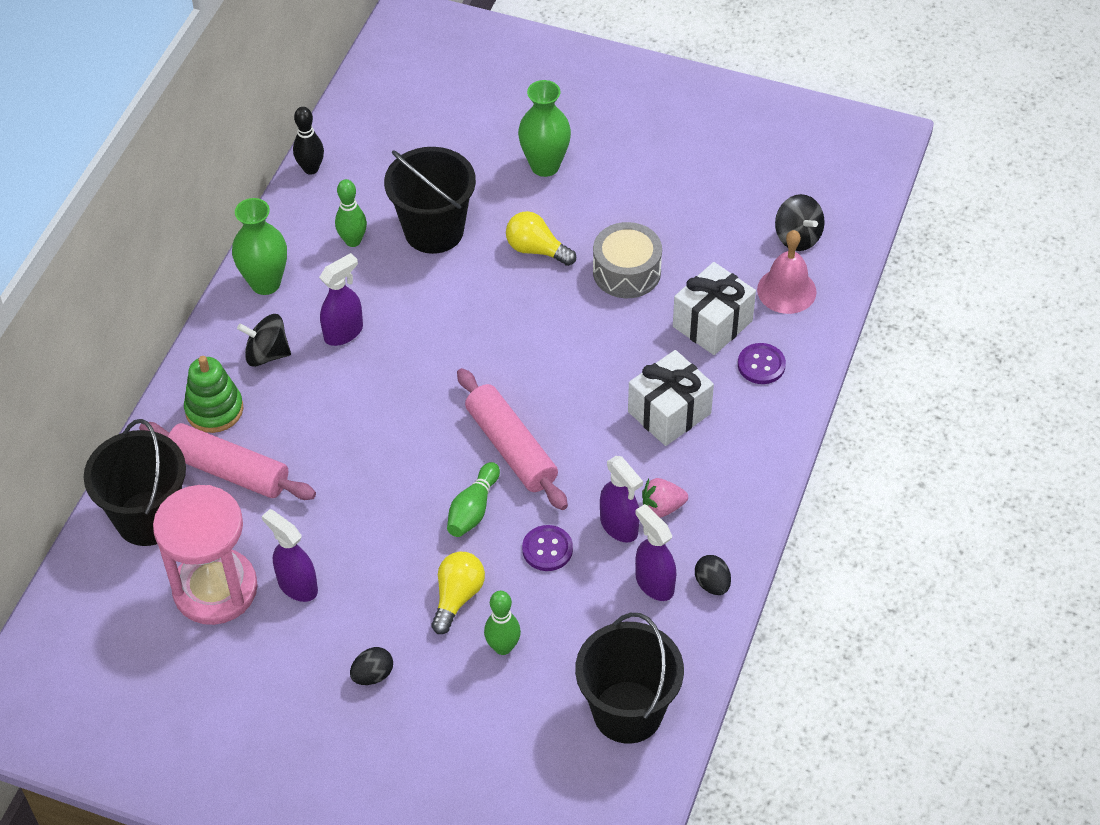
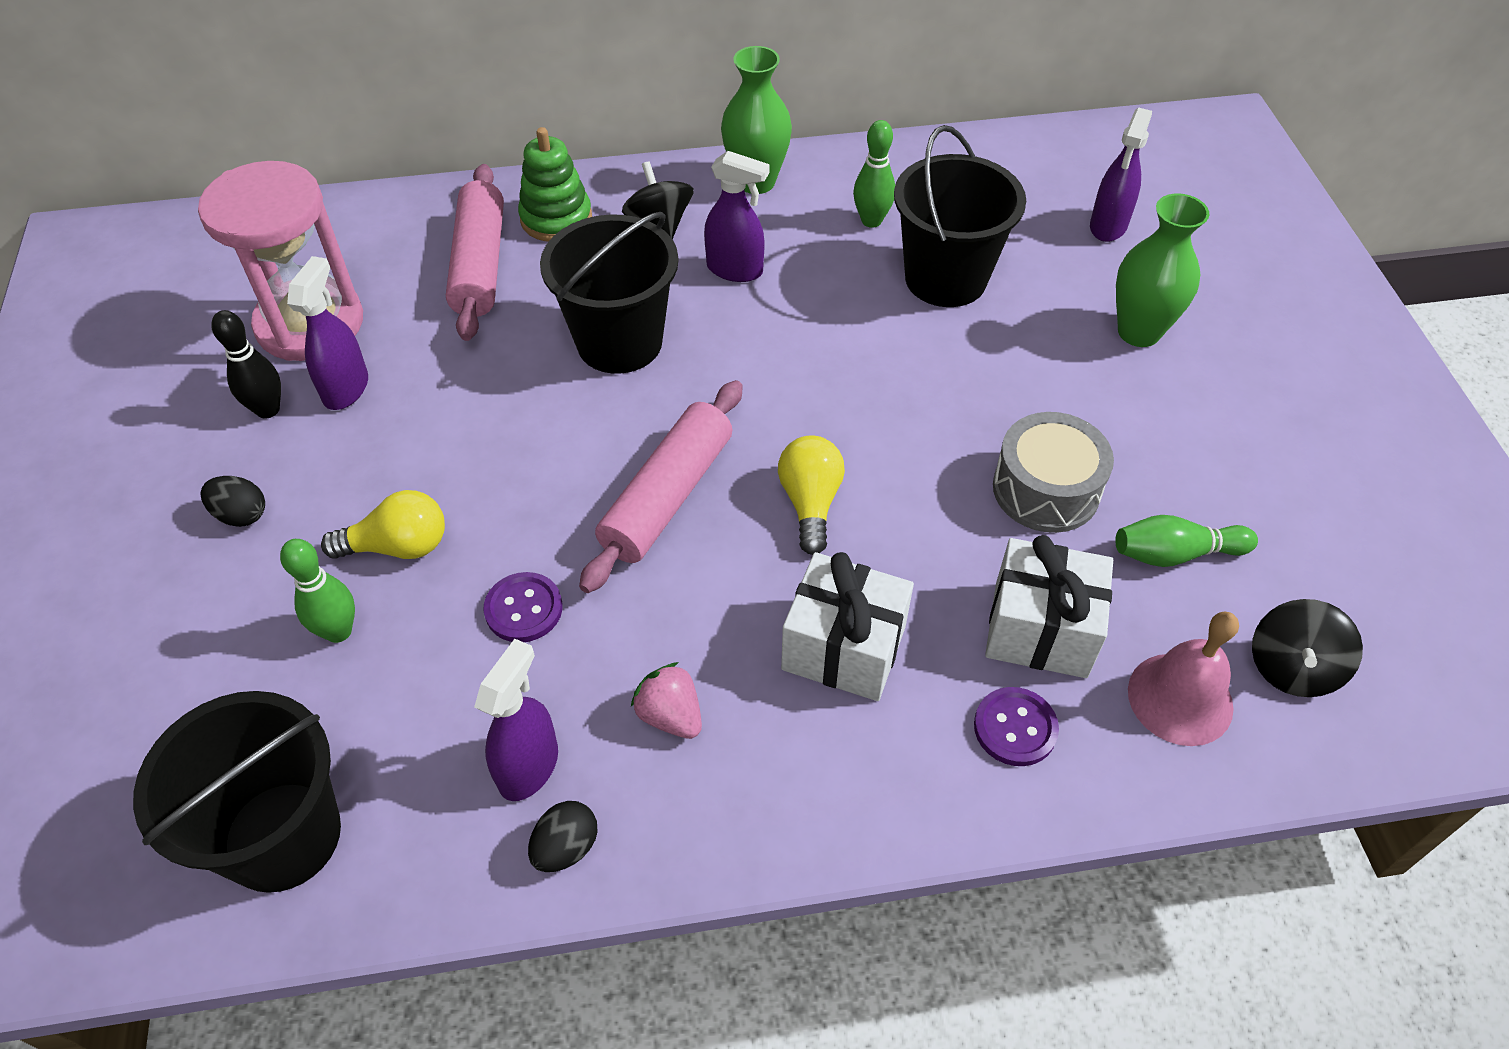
camera: 60 degrees right, 0 degrees up
(148, 518) = (382, 233): black bucket -> black bucket (619, 342)
(311, 169) = (942, 147): black bowling pin -> black bowling pin (268, 409)
(473, 509) = (546, 501): green bowling pin -> green bowling pin (1175, 554)
(536, 250) = (1000, 382): yellow light bulb -> yellow light bulb (810, 503)
(619, 526) = (607, 676): purple spray bottle -> purple spray bottle (1108, 226)

